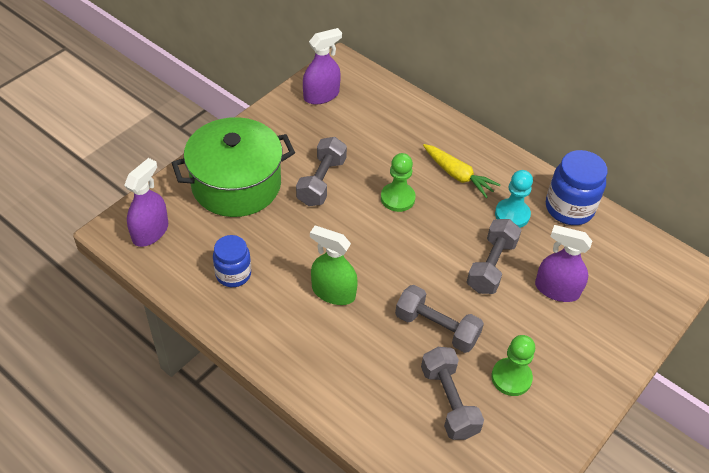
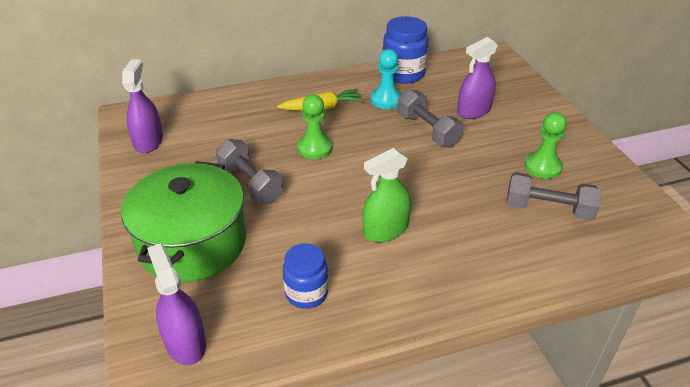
camera: 55 degrees left, 10 degrees down
(436, 328) = (469, 184): grey dumbbell -> none

